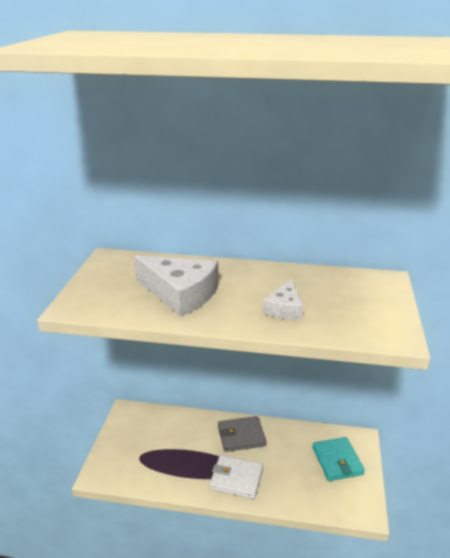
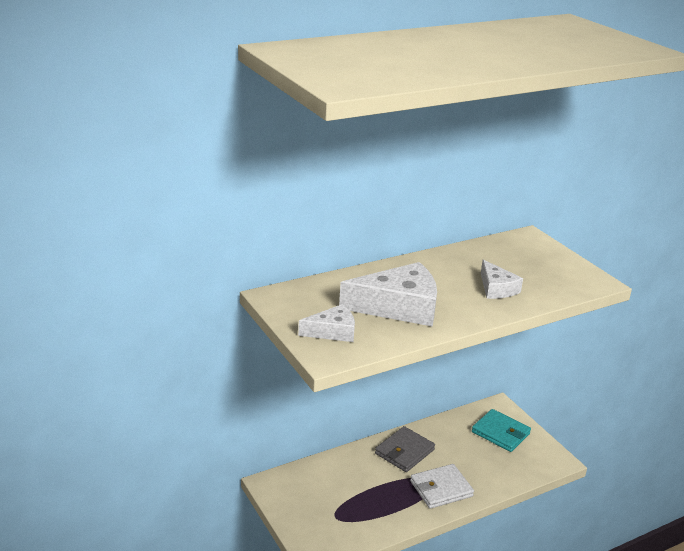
camera: 40 degrees left, 0 degrees up
(104, 293) = (333, 331): none -> white cheese

